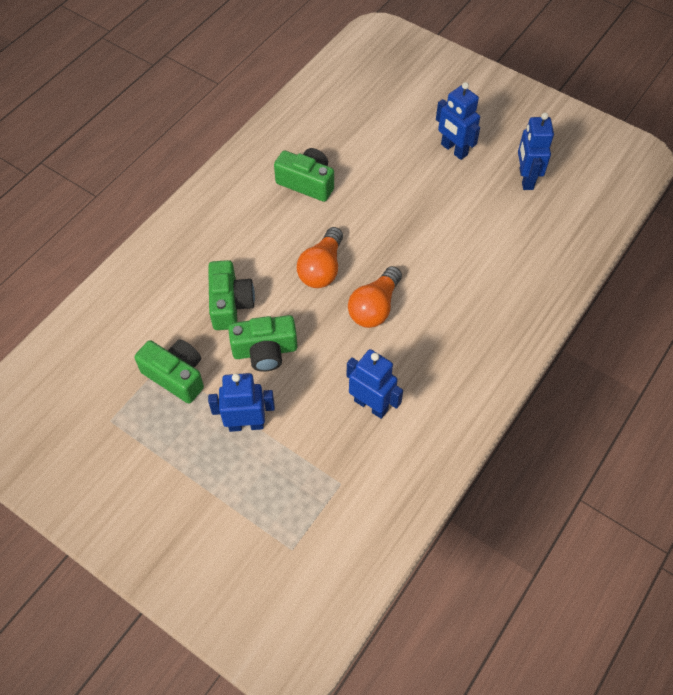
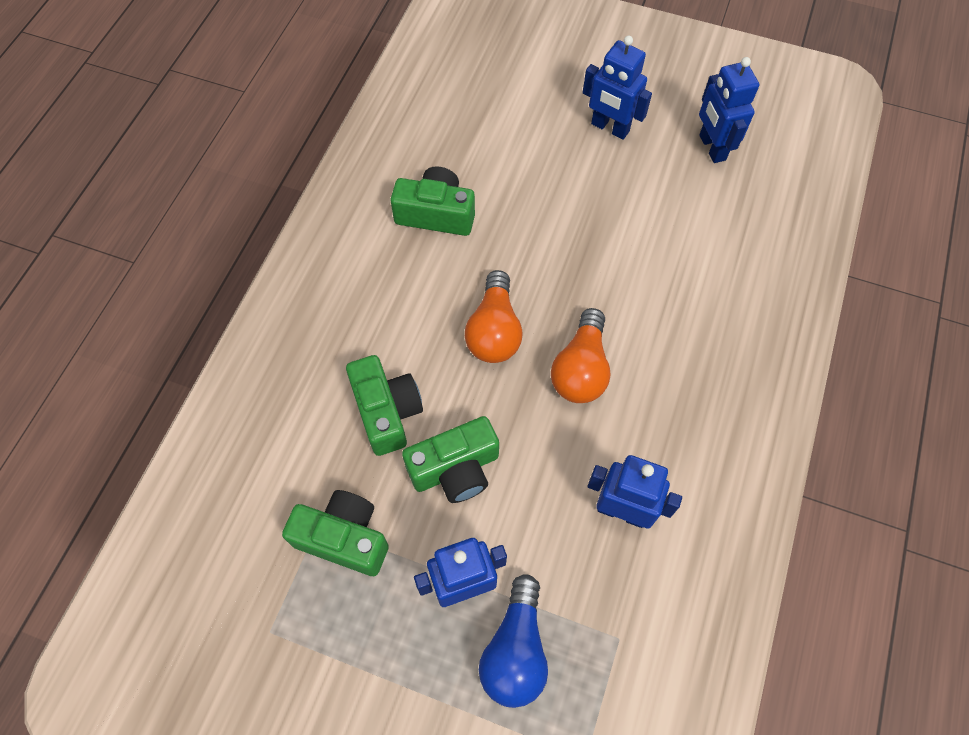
camera: 15 degrees left, 5 degrees up
(267, 472) = (515, 650): none -> blue light bulb

